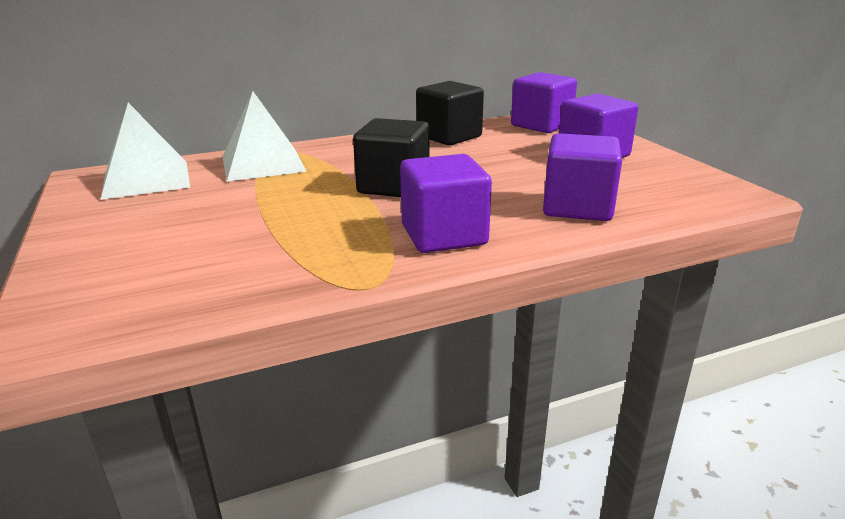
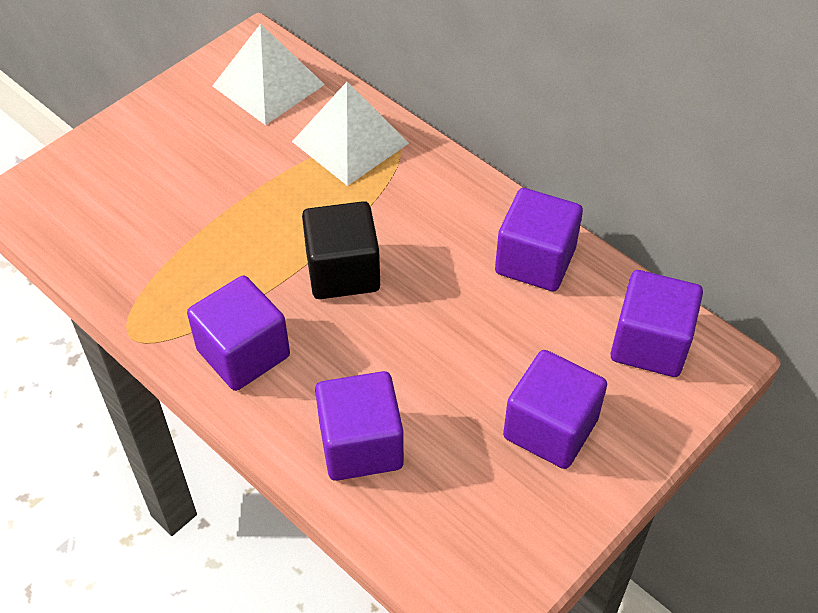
camera: 65 degrees right, 25 degrees up
(449, 136) = (535, 261): black cube -> purple cube

